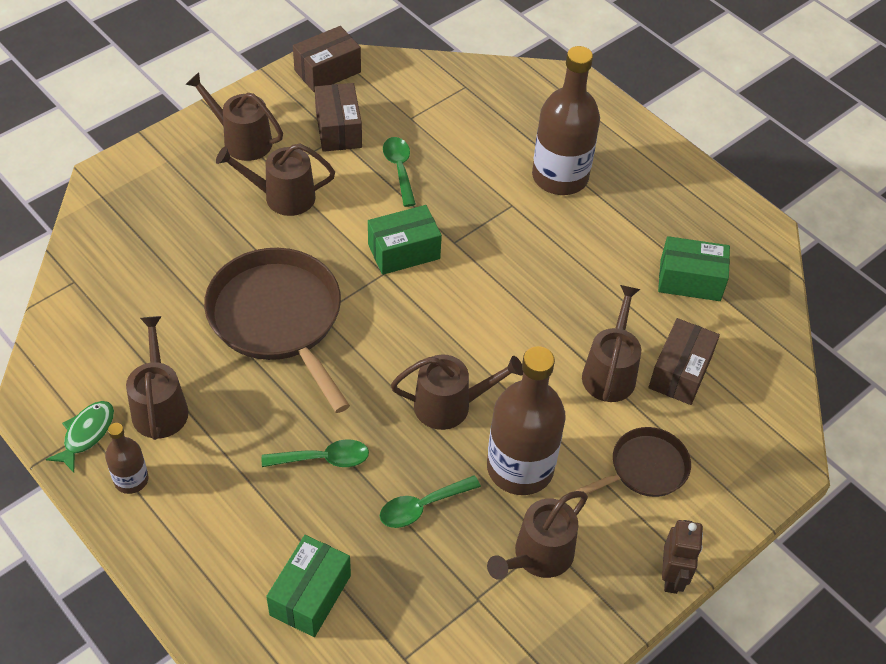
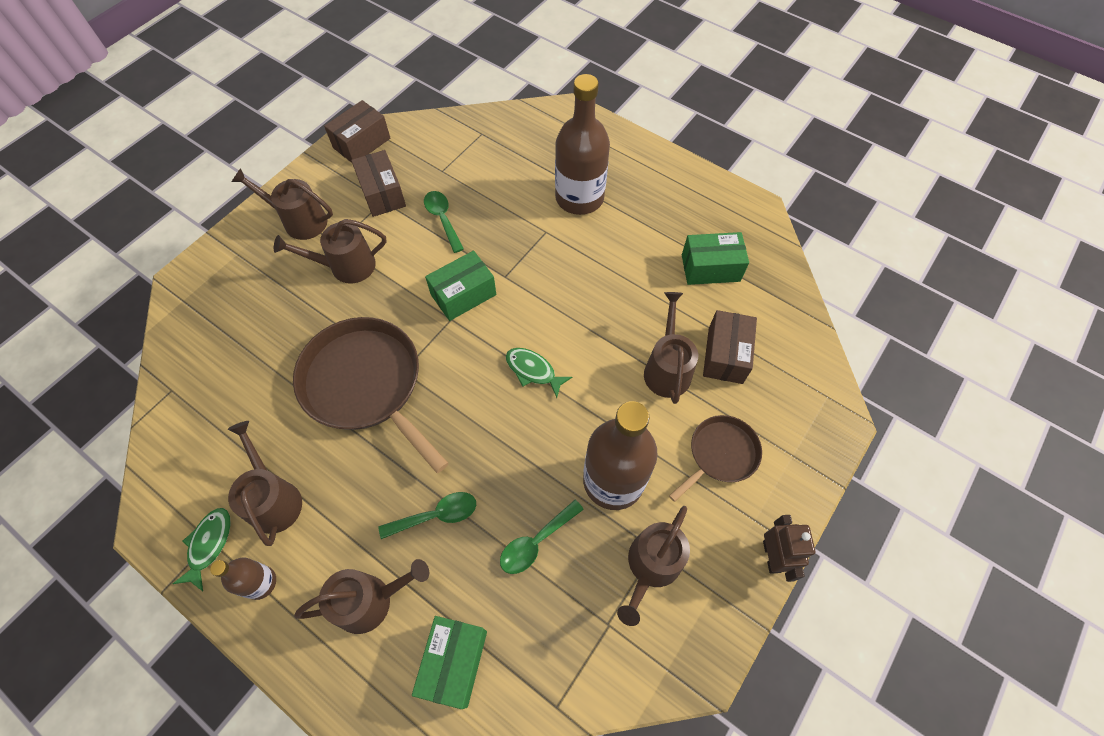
camera: 10 degrees left, 10 degrees up
(450, 405) = (537, 434): brown watering can -> brown watering can (370, 600)
(461, 343) = (533, 371): none -> green fish

